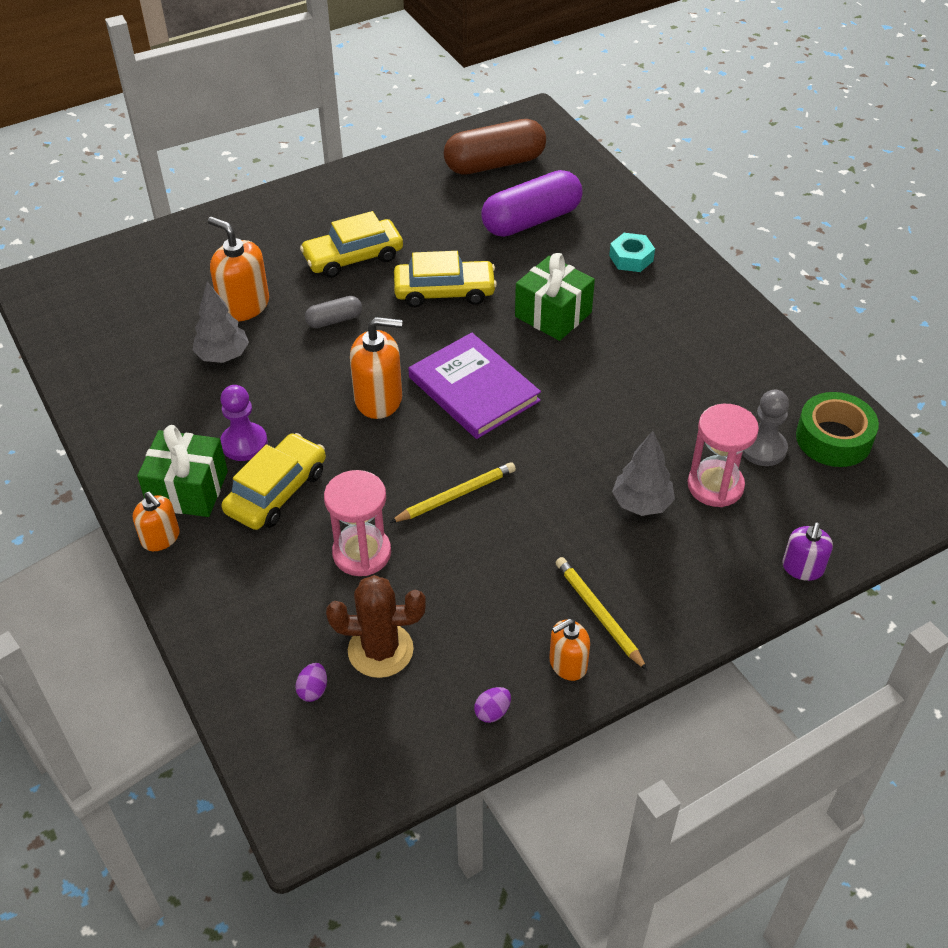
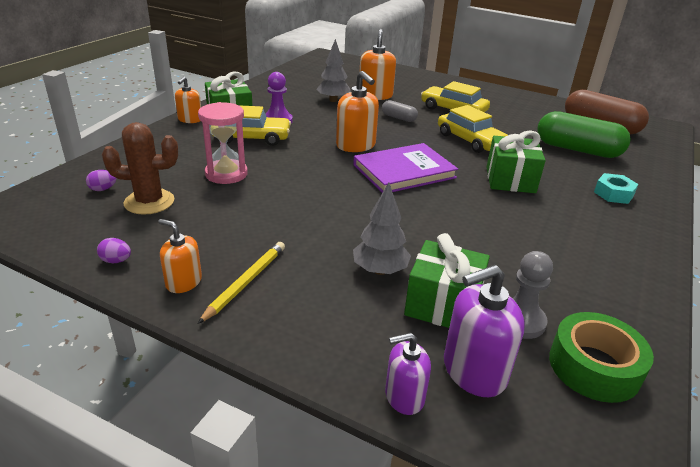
camera: 55 degrees right, 15 degrees down
(380, 650) = (149, 202): brown cactus -> brown cactus turned 60 degrees counterclockwise
(456, 495) = (305, 191): yellow pencil -> none
(474, 389) = (404, 171): purple book -> purple book turned 45 degrees clockwise
(531, 220) = (577, 150): purple capsule -> green capsule
(715, 486) = (443, 305): pink hourglass -> green gift
(799, 511) = (474, 371): none -> purple soap dispenser

